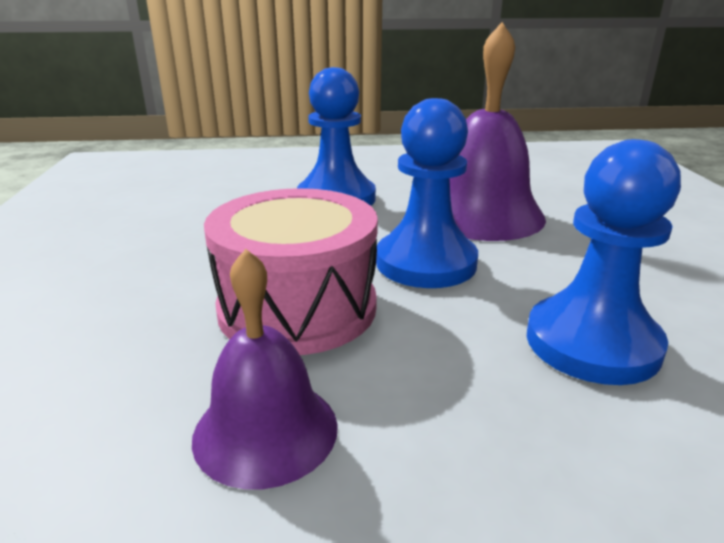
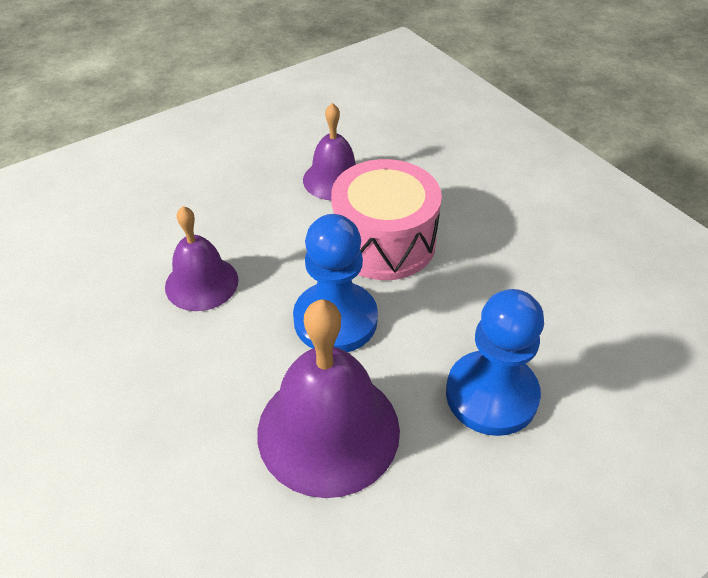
camera: 150 degrees right, 20 degrees up
(592, 343) = (201, 283): blue pawn -> purple bell

